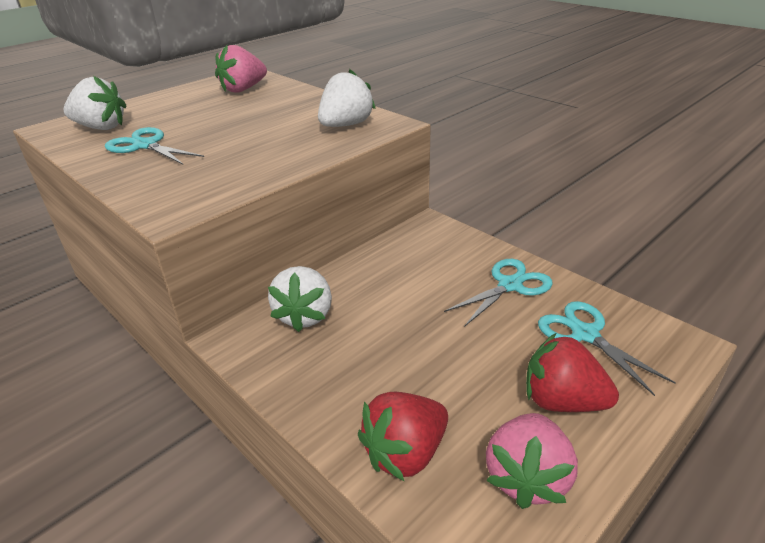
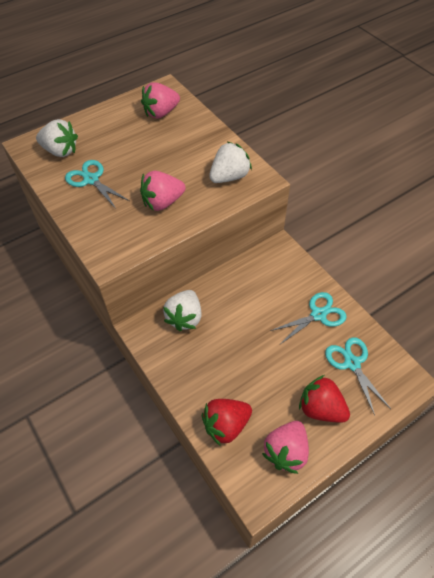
camera: 10 degrees right, 20 degrees up
(254, 154) = (162, 202): none -> pink strawberry

